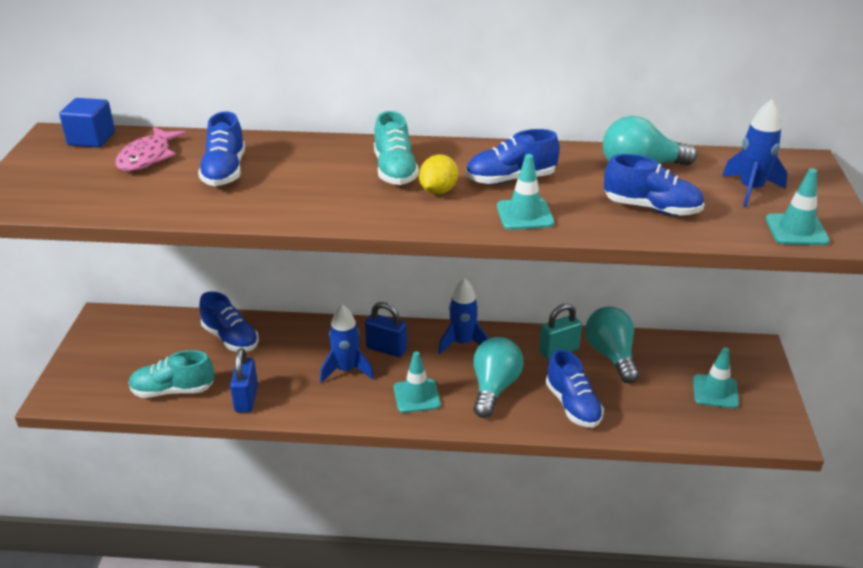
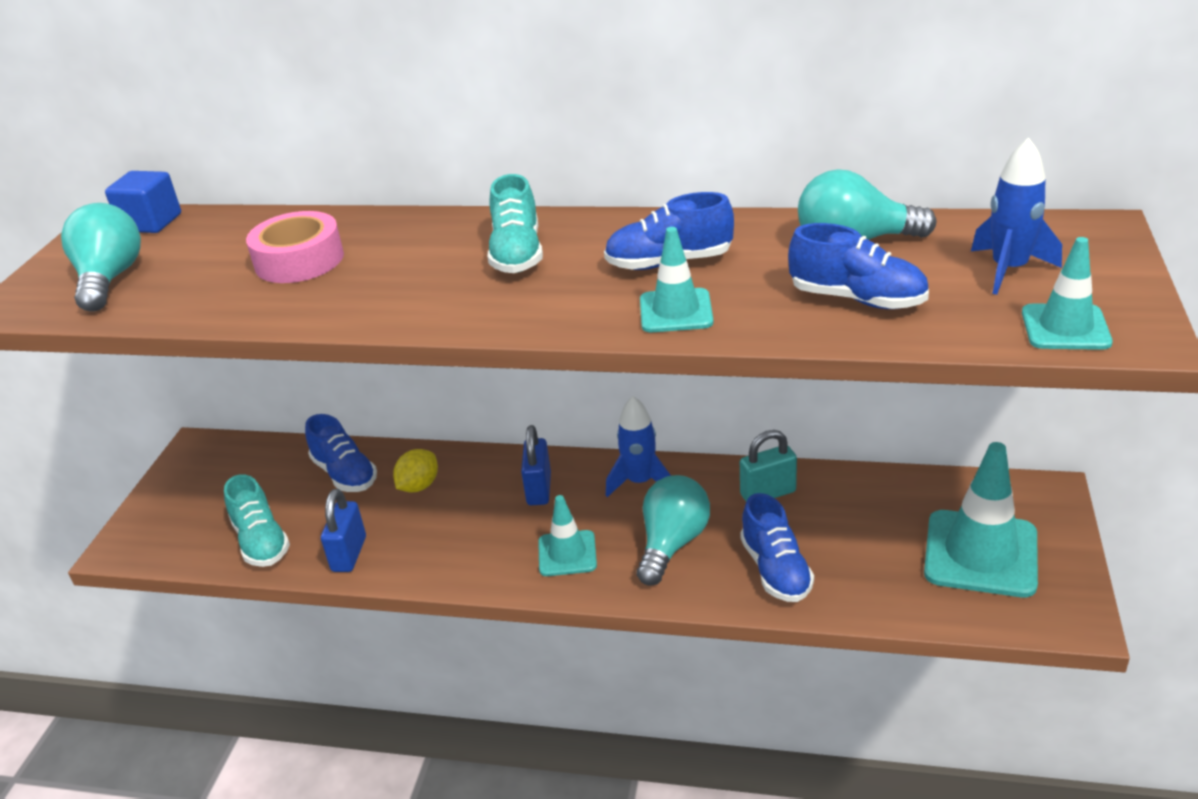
camera: 10 degrees right, 0 degrees up
(147, 157) = (210, 244): pink fish -> none
(173, 390) = (261, 541): turquoise shoe -> turquoise shoe turned 120 degrees counterclockwise
(225, 171) = (299, 260): blue shoe -> pink tape
(346, 370) = (482, 517): blue rocket -> none
(386, 349) = (539, 489): blue padlock -> blue padlock turned 60 degrees clockwise
(438, 191) = (567, 280): yellow lemon -> yellow lemon (419, 486)
(611, 355) = (839, 501): turquoise light bulb -> turquoise light bulb (110, 279)
(715, 392) = (980, 554): turquoise traffic cone -> turquoise traffic cone, size x1.76

